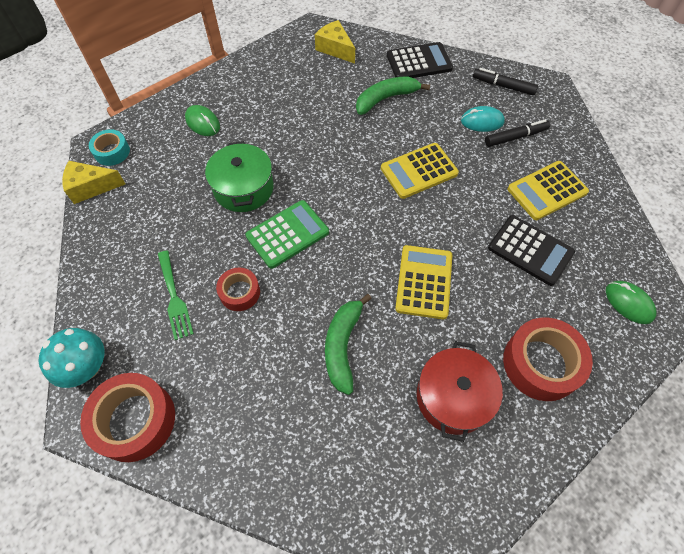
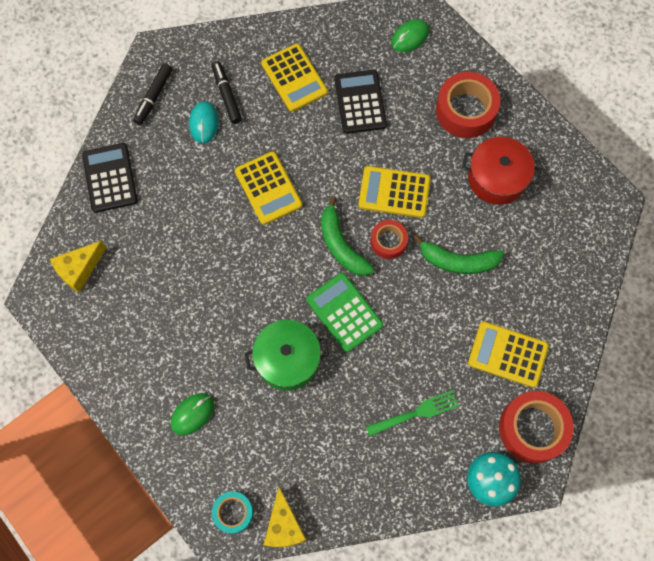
camera: 90 degrees left, 10 degrees up
(226, 397) = (507, 354): none -> yellow calculator
(240, 292) = (409, 352): red tape -> red tape (388, 242)
(386, 99) = (166, 215): green banana -> green banana (341, 245)
(530, 250) = (360, 102): black calculator -> black calculator turned 45 degrees counterclockwise

